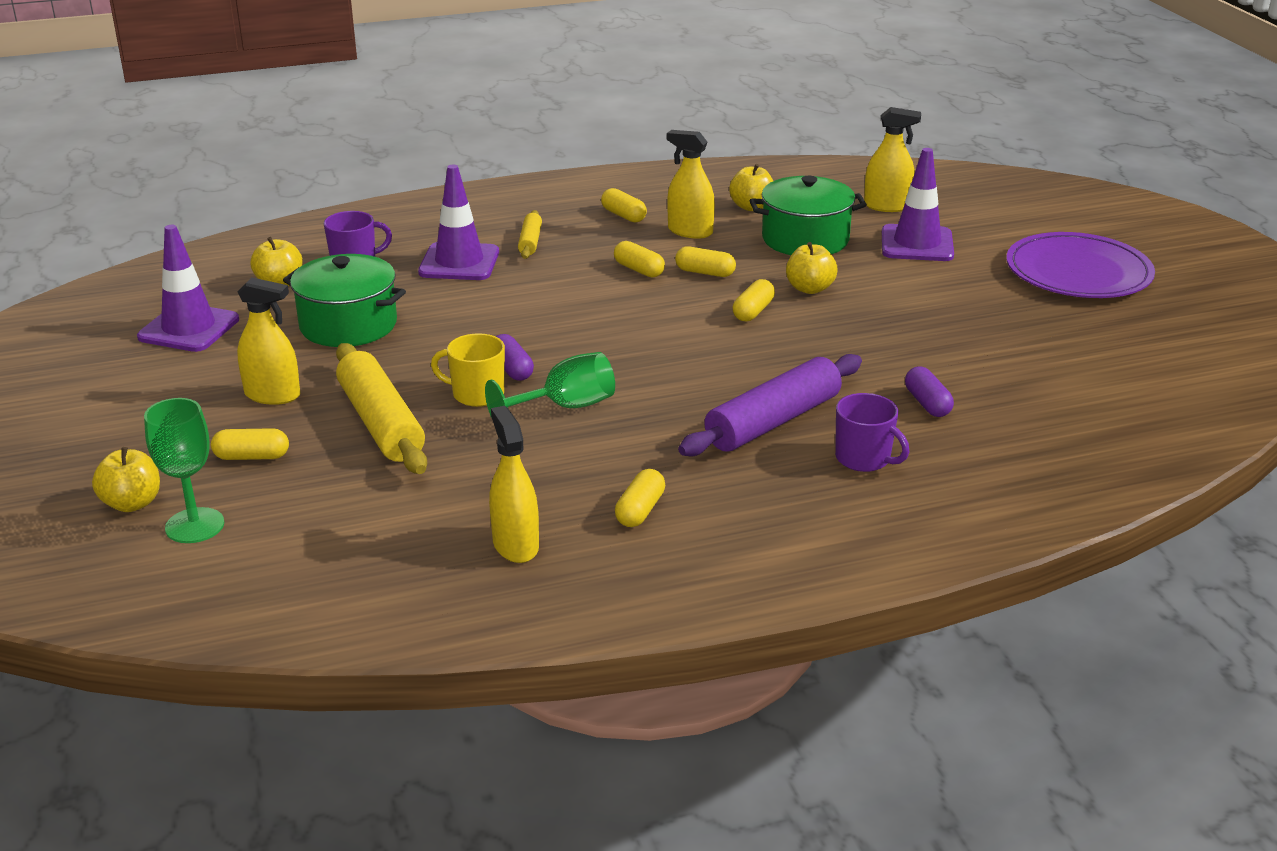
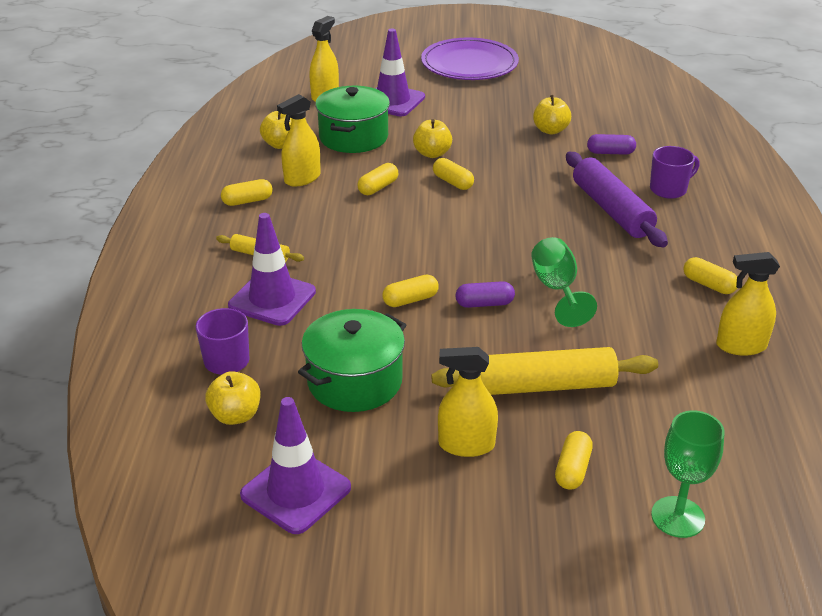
camera: 70 degrees left, 5 degrees up
(132, 503) = (630, 558): yellow apple -> yellow apple (550, 130)
(272, 395) = (466, 445): yellow spray bottle -> yellow spray bottle turned 120 degrees counterclockwise
(477, 394) = (518, 328): yellow mug -> none
(639, 270) = (353, 214): yellow capsule -> yellow capsule (410, 300)

